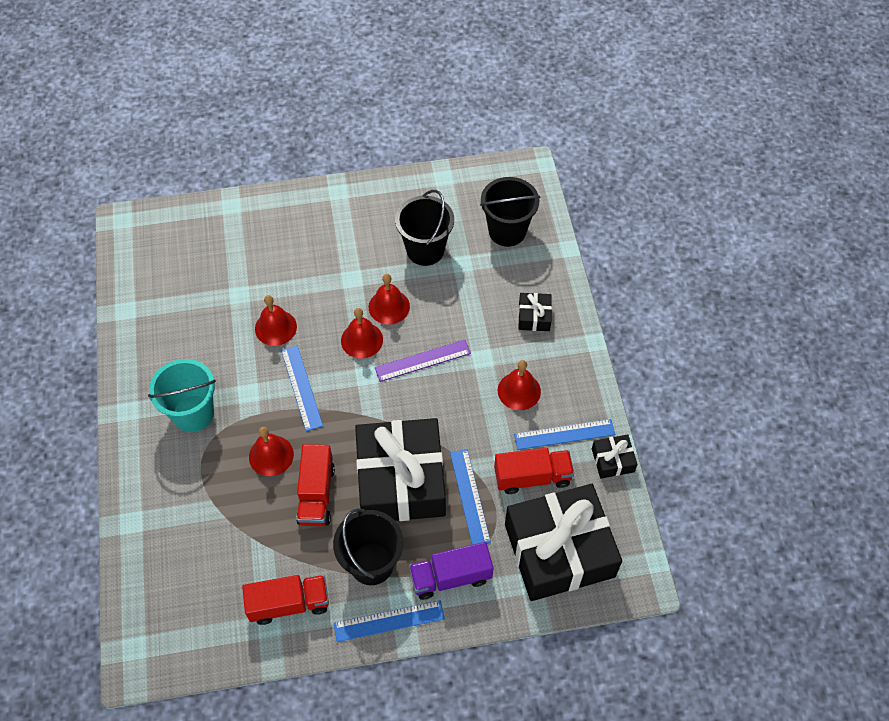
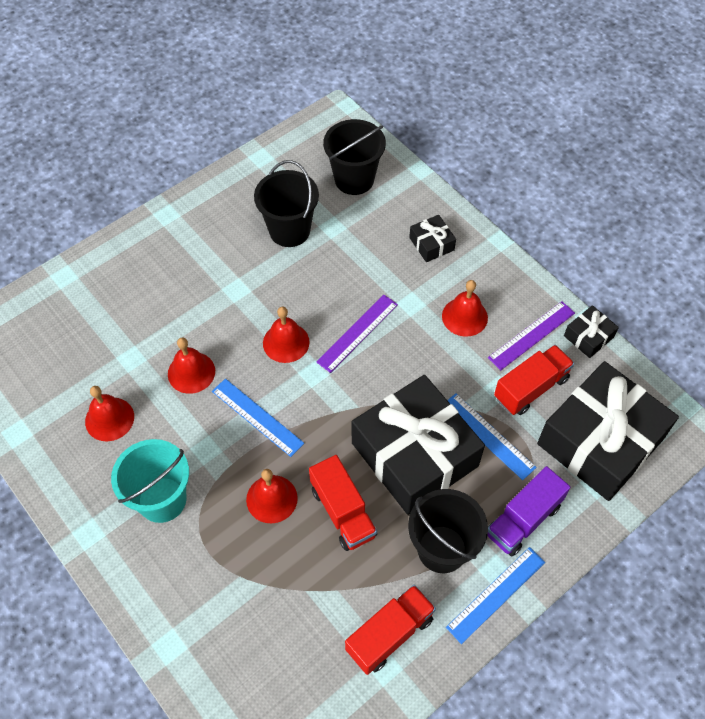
camera: 30 degrees left, 0 degrees up
(389, 306) = (291, 298): red bell -> red bell (109, 419)
(564, 434) = (531, 335): blue ruler -> purple ruler

